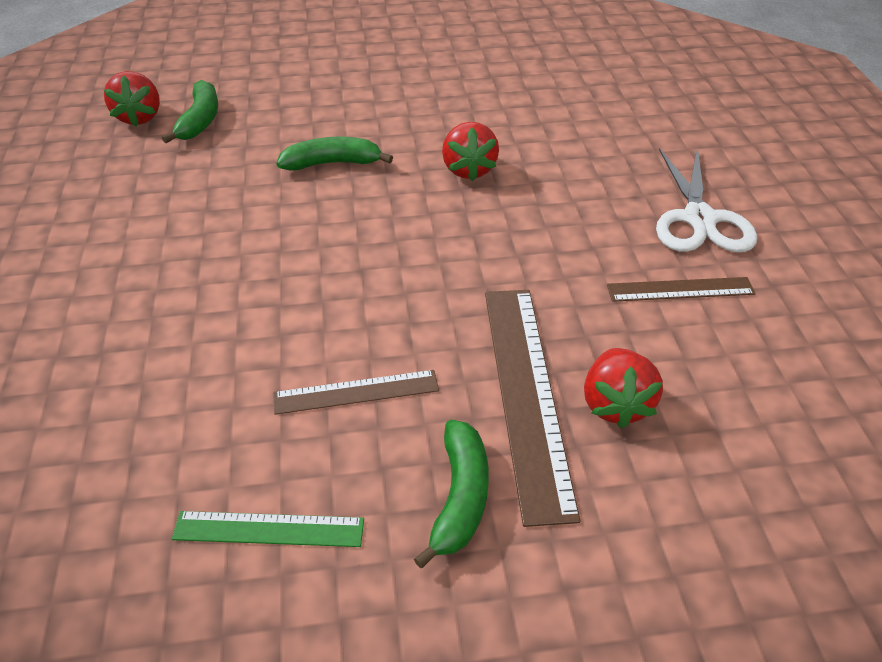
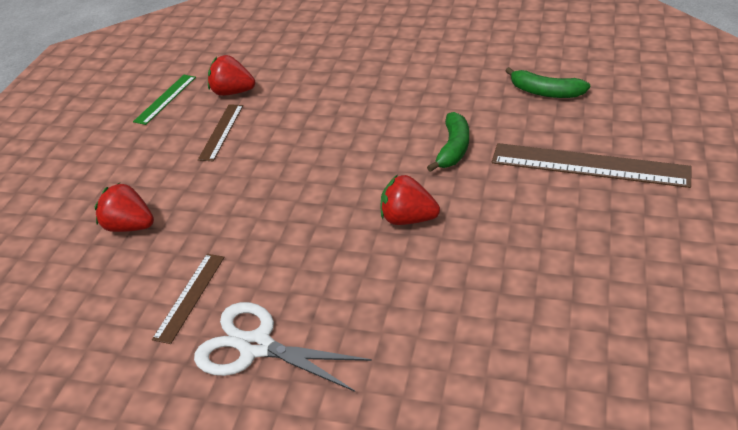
camera: 115 degrees right, 5 degrees down
(139, 117) = (560, 67): red strawberry -> red strawberry (232, 92)
(460, 497) = (128, 155): green banana -> none
(526, 394) = (167, 192): brown ruler -> brown ruler (589, 165)

